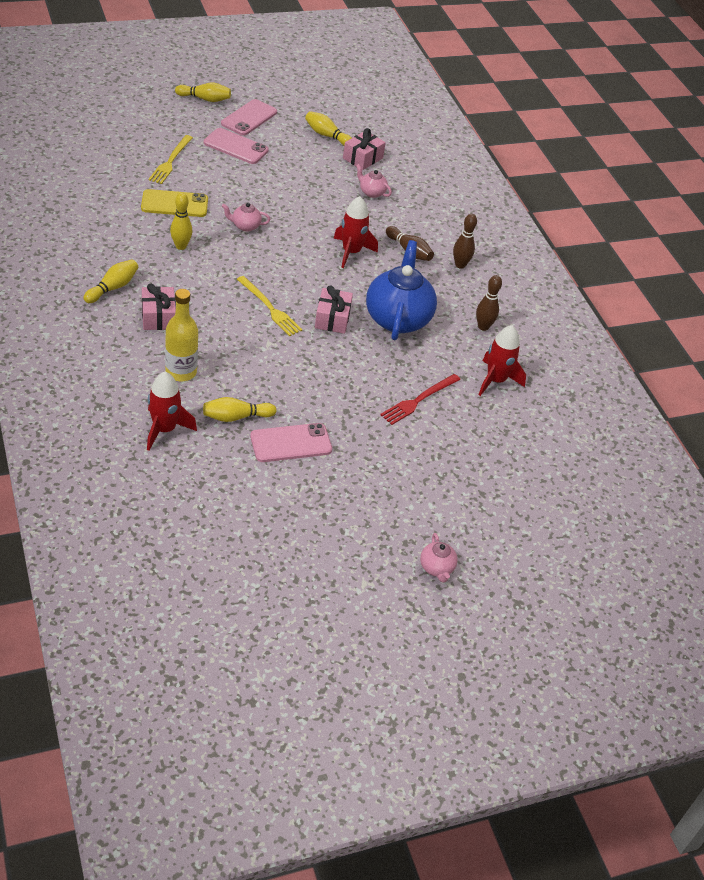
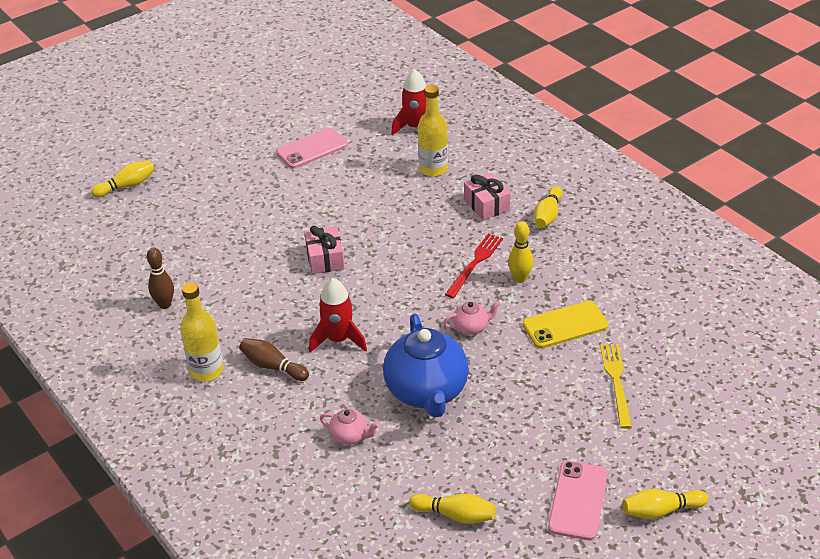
camera: 170 degrees right, 5 degrees down
(236, 147) = (559, 439): pink phone -> none
(236, 417) = (366, 152): yellow bowling pin -> yellow bowling pin (127, 186)
(270, 308) = (391, 248): yellow fork -> none
(362, 158) = (386, 492): pink gift -> none
(397, 318) = (259, 282): blue teapot -> blue teapot (427, 392)
(419, 400) = (214, 213): red fork -> red fork (475, 263)
(436, 568) = (168, 109): pink teapot -> none
(460, 265) = (206, 371): brown bowling pin -> yellow bottle
(495, 380) = (142, 254): red rocket -> none

